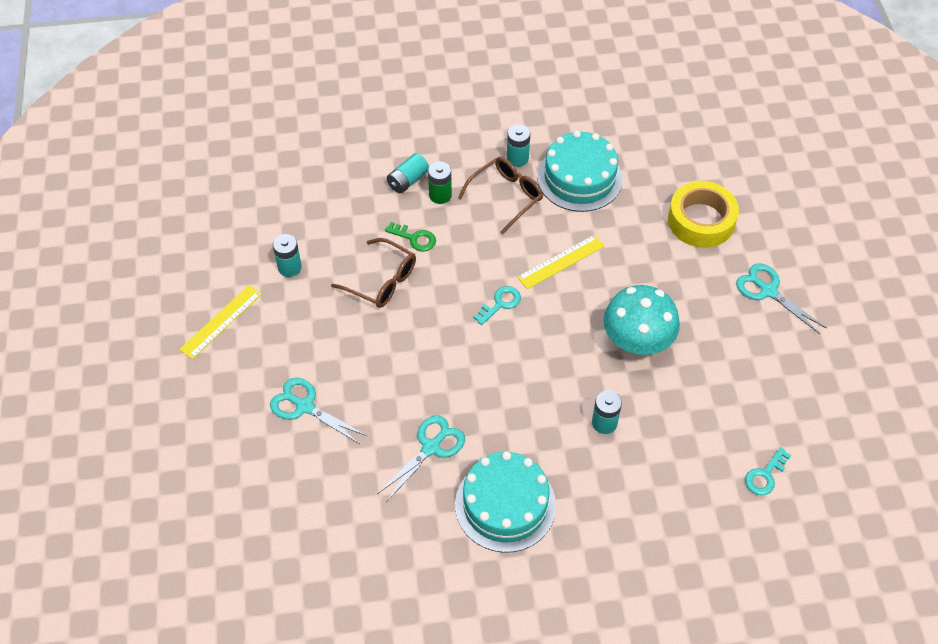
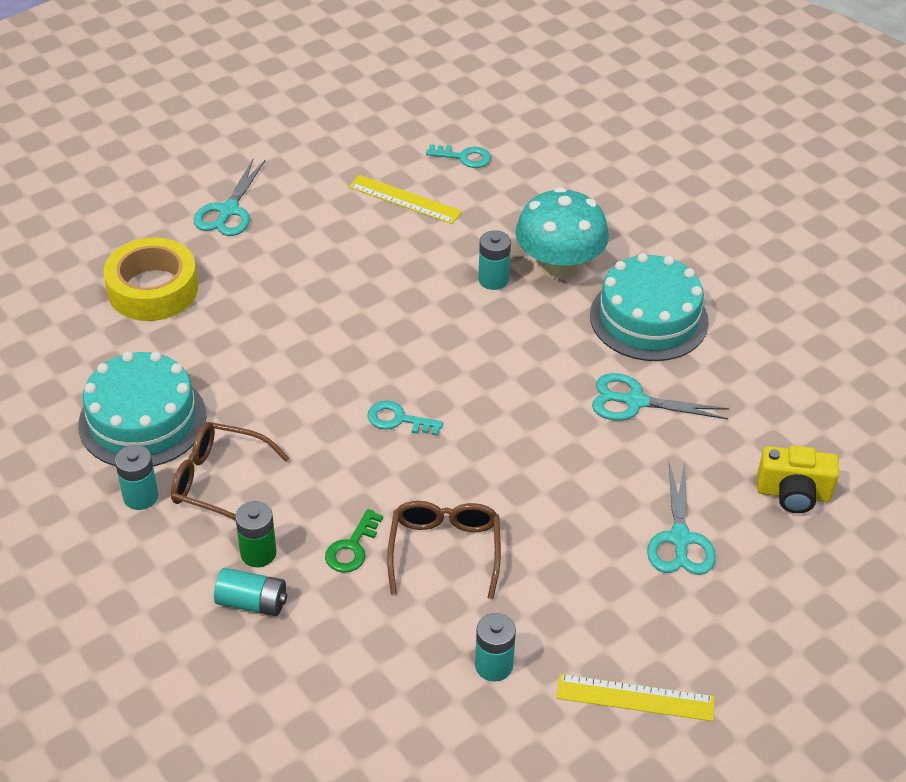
camera: 120 degrees left, 10 degrees down
(292, 496) = (793, 493): none -> yellow camera
(414, 238) = (352, 547): green key -> green key turned 150 degrees counterclockwise
(561, 262) = (296, 388): yellow ruler -> yellow ruler (405, 199)
(637, 341) = (369, 288): turquoise mushroom -> turquoise mushroom (559, 266)

